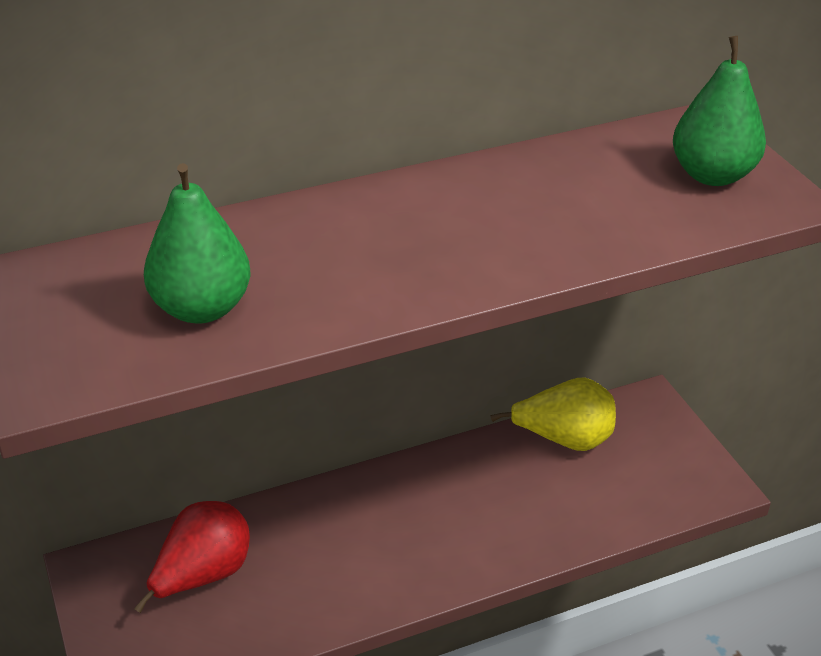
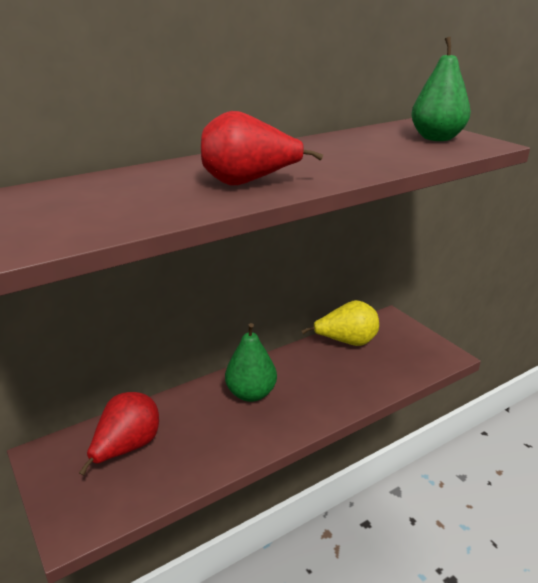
camera: 10 degrees left, 10 degrees down
(202, 308) = (122, 206): green pear -> green pear (251, 394)
(380, 271) = (248, 183): none -> red pear

